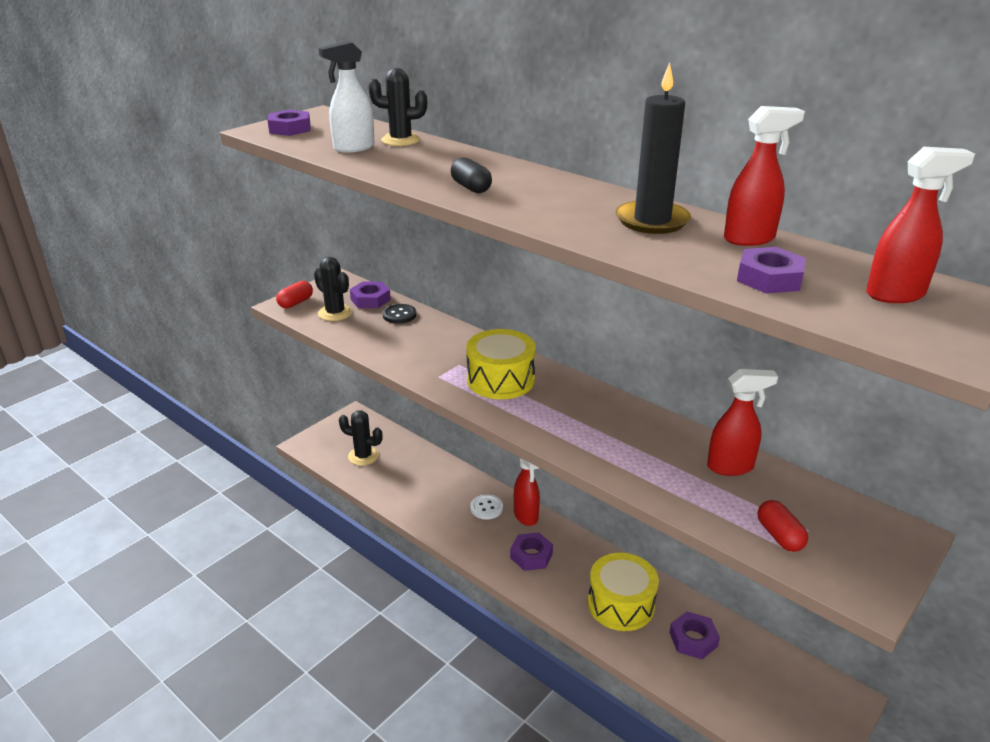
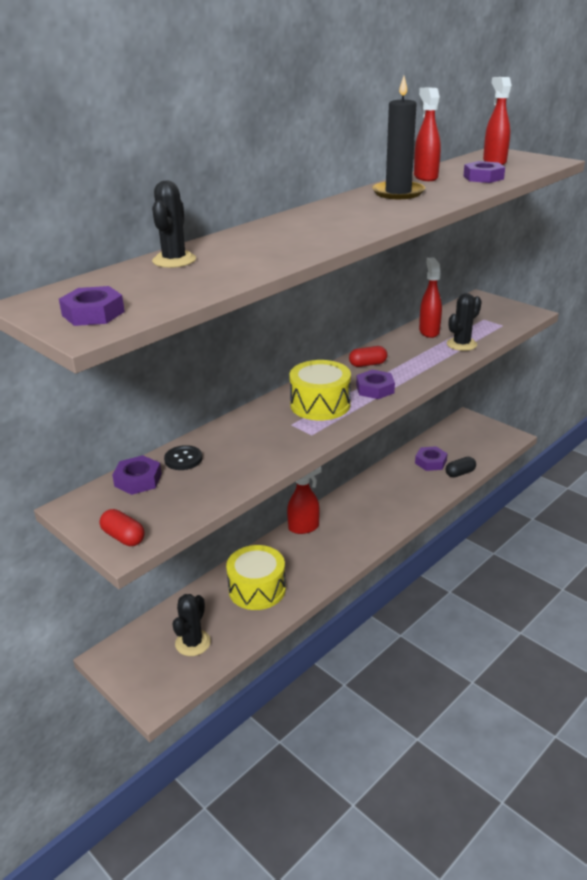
camera: 85 degrees left, 0 degrees up
(335, 313) = (163, 503): black cactus -> black cactus (461, 344)
(353, 148) = (193, 278): white spray bottle -> none
(471, 187) = (327, 234): black capsule -> black capsule (460, 473)
(486, 508) = (291, 550): white button -> none
(531, 555) = (352, 527): purple nut -> purple nut (375, 389)
(621, 604) = (402, 488): yellow drum -> yellow drum (257, 589)
(779, 536) = (491, 326): red capsule -> red capsule (367, 364)

